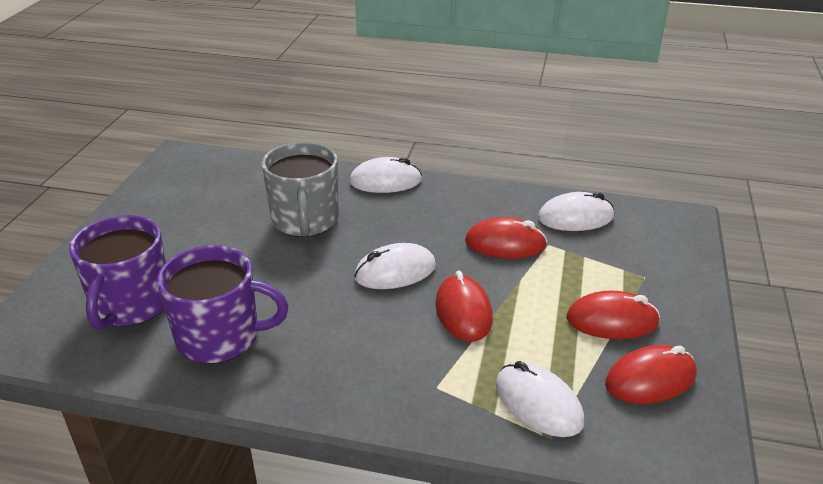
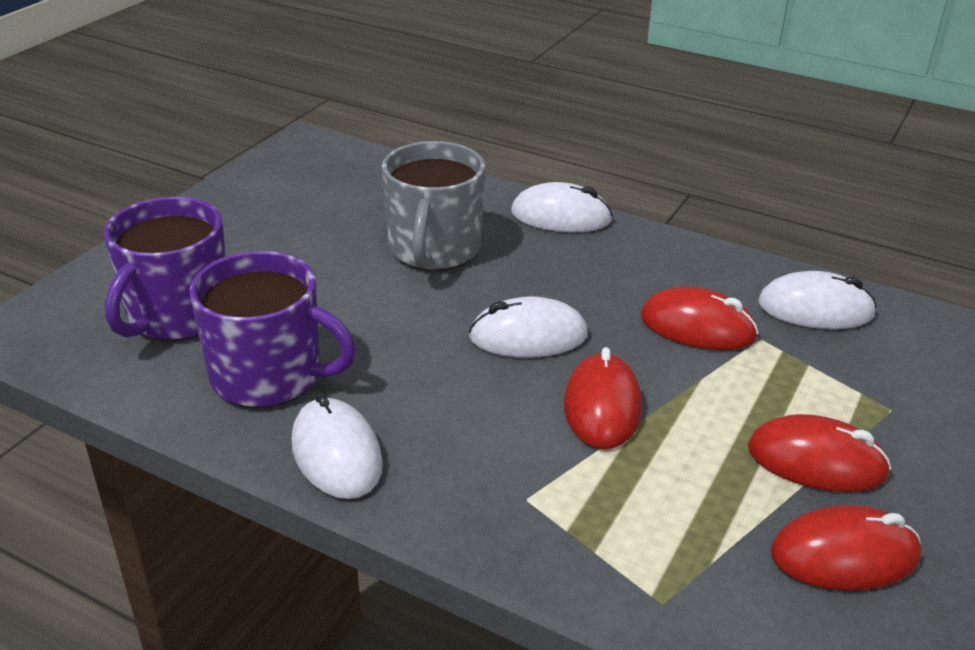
camera: 15 degrees right, 0 degrees up
(538, 403) = (662, 552): white mouse -> white mouse (336, 454)

